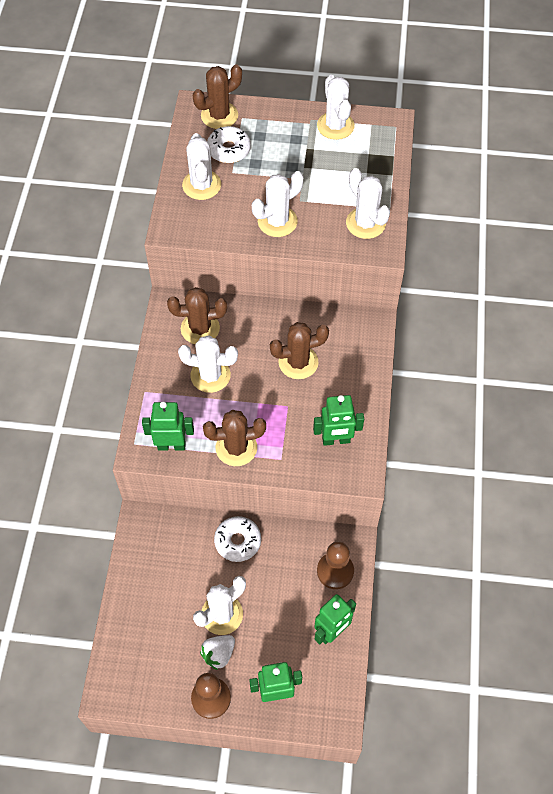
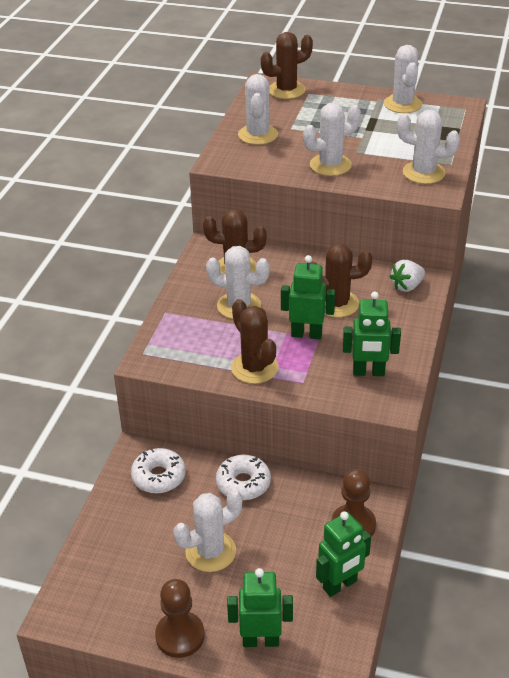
camera: 10 degrees right, 20 degrees down
(171, 445) = (183, 359): green robot -> green robot (306, 334)
(218, 654) = (198, 591): white strawberry -> white strawberry (407, 286)
(229, 150) = (291, 113): white donut -> white donut (159, 476)
(236, 448) = (254, 368): brown cactus -> brown cactus turned 60 degrees clockwise
(365, 223) = (423, 173): white cactus -> white cactus turned 45 degrees counterclockwise

